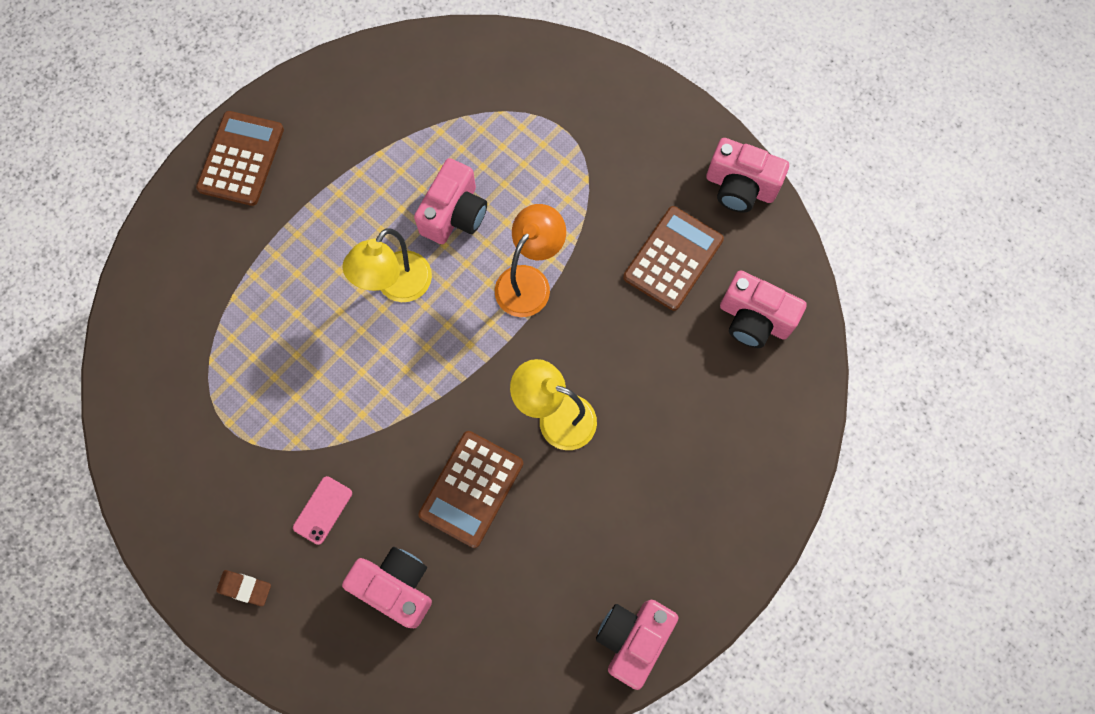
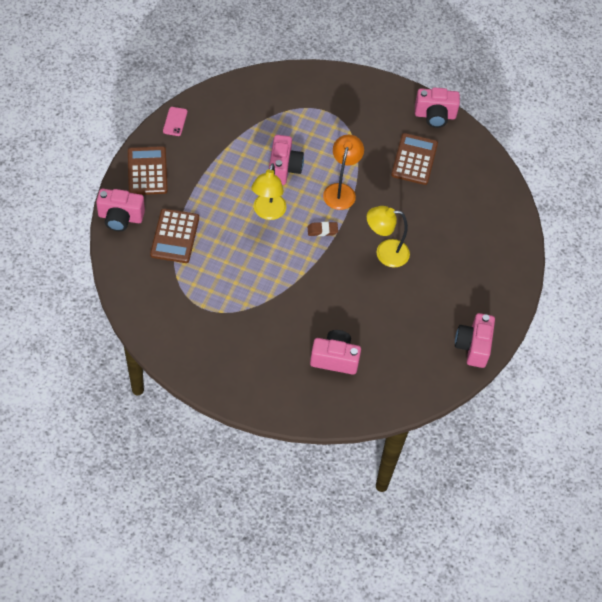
camera: 25 degrees left, 15 degrees down
(245, 588) = (250, 383): brown eraser -> brown eraser (322, 230)
(323, 510) = (277, 333): pink phone -> pink phone (175, 121)
(471, 489) = (354, 300): brown calculator -> brown calculator (175, 236)
(754, 319) = (470, 177): pink camera -> pink camera (120, 217)

